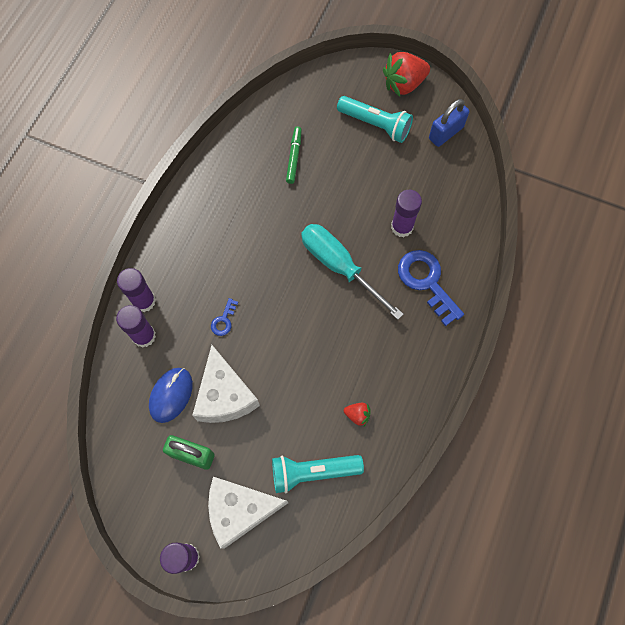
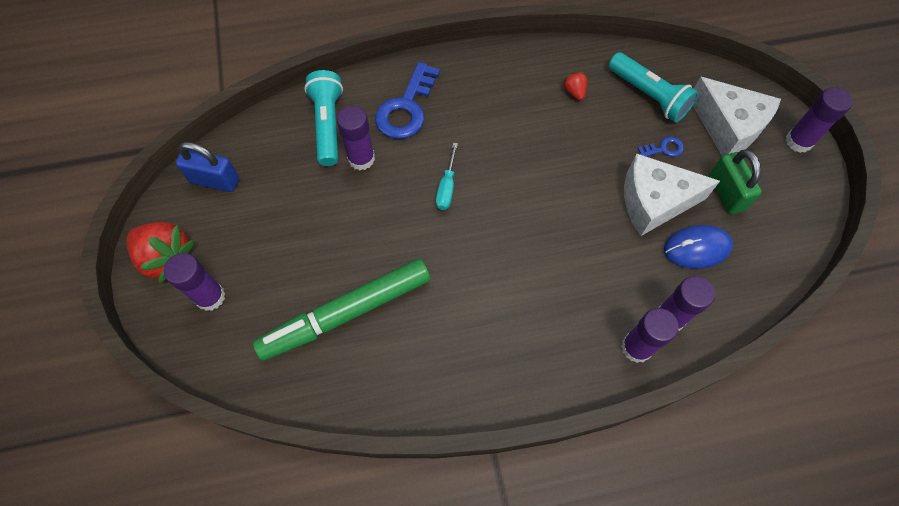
camera: 125 degrees left, 5 degrees down
(224, 320) = (587, 253): blue key -> blue key (664, 148)
(225, 396) = (654, 202): white cheese -> white cheese turned 135 degrees counterclockwise
(294, 157) = (346, 313): green marker -> green marker, size x2.09
(339, 266) = (447, 187): turquoise screwdriver -> turquoise screwdriver, size x0.49
(359, 95) = (210, 296): none -> purple glue stick
(375, 125) = (246, 254): turquoise flashlight -> turquoise flashlight (328, 125)

